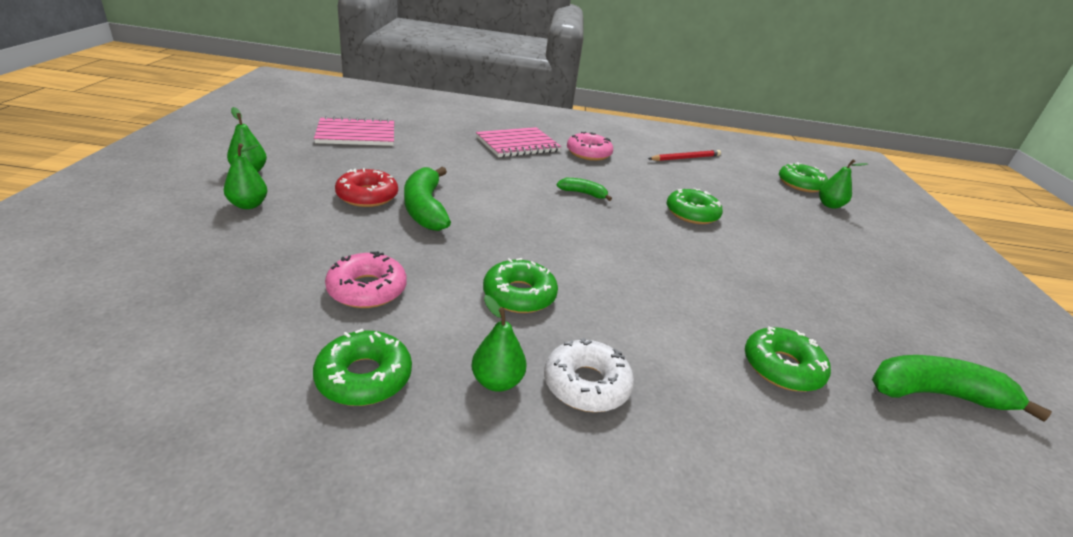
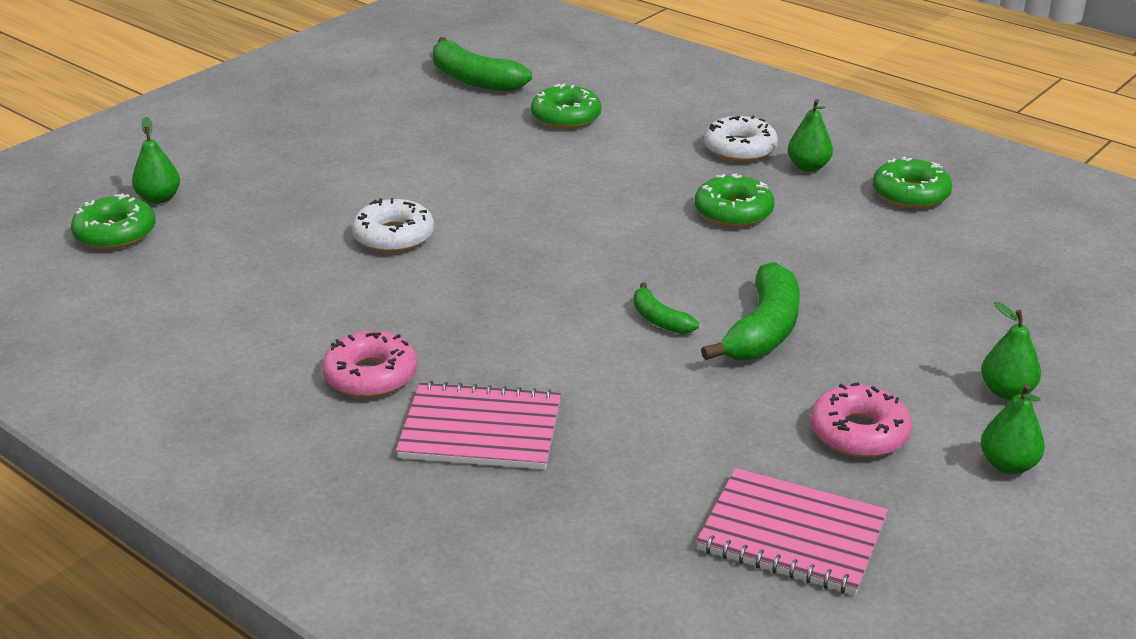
camera: 140 degrees left, 0 degrees up
(367, 196) = (835, 370): red donut -> none
(367, 289) = (884, 252): pink donut -> pink donut (859, 433)
(583, 193) = (504, 300): green banana -> green banana (659, 320)
(685, 158) = (201, 323): red pencil -> none
(692, 214) = (393, 236): green donut -> white donut

